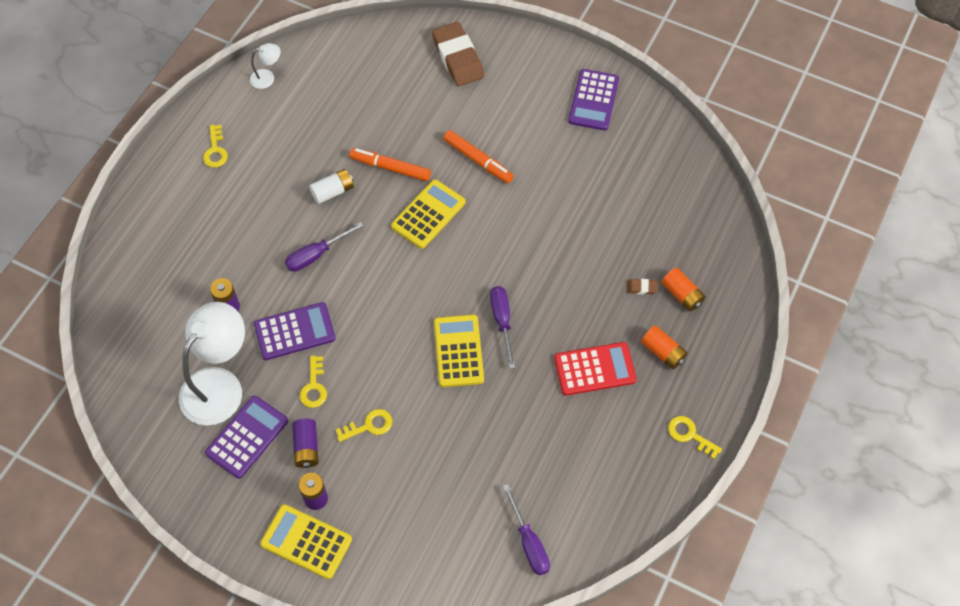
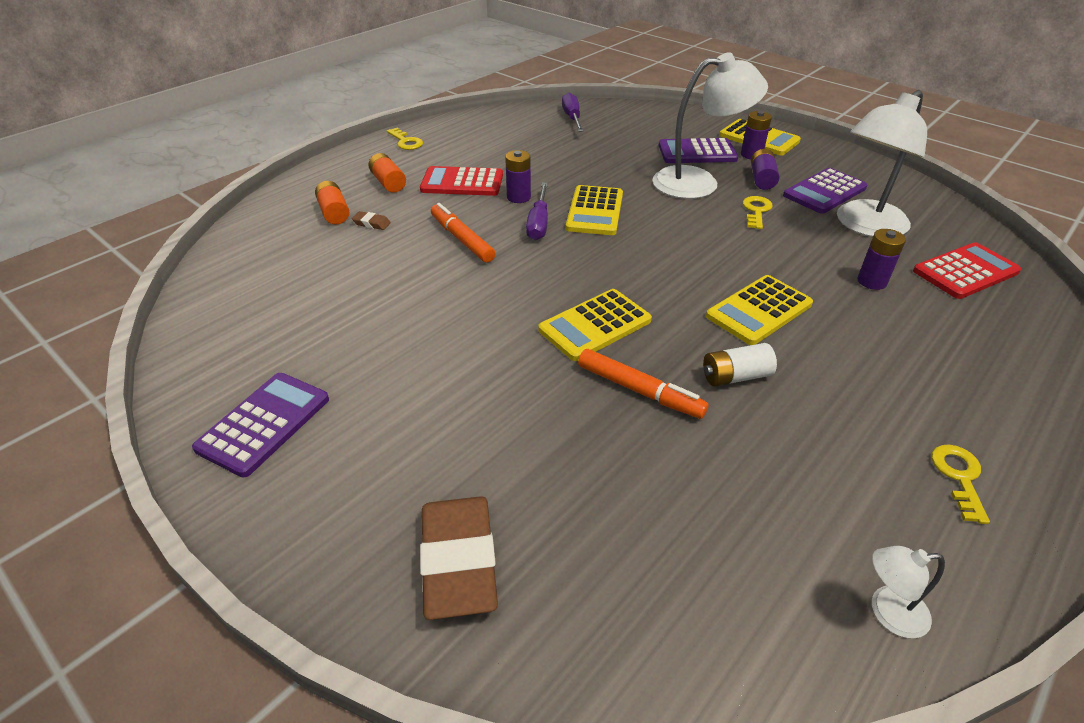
camera: 165 degrees left, 20 degrees down
(151, 337) = (965, 272): none -> red calculator
(294, 332) = (782, 250): purple calculator -> purple calculator (697, 152)
(316, 255) = (758, 310): purple screwdriver -> yellow calculator
(369, 426) = (698, 182): yellow key -> white lamp
(478, 160) = (498, 375): orange marker -> orange marker (462, 239)
(533, 357) = (518, 197): none -> purple battery

